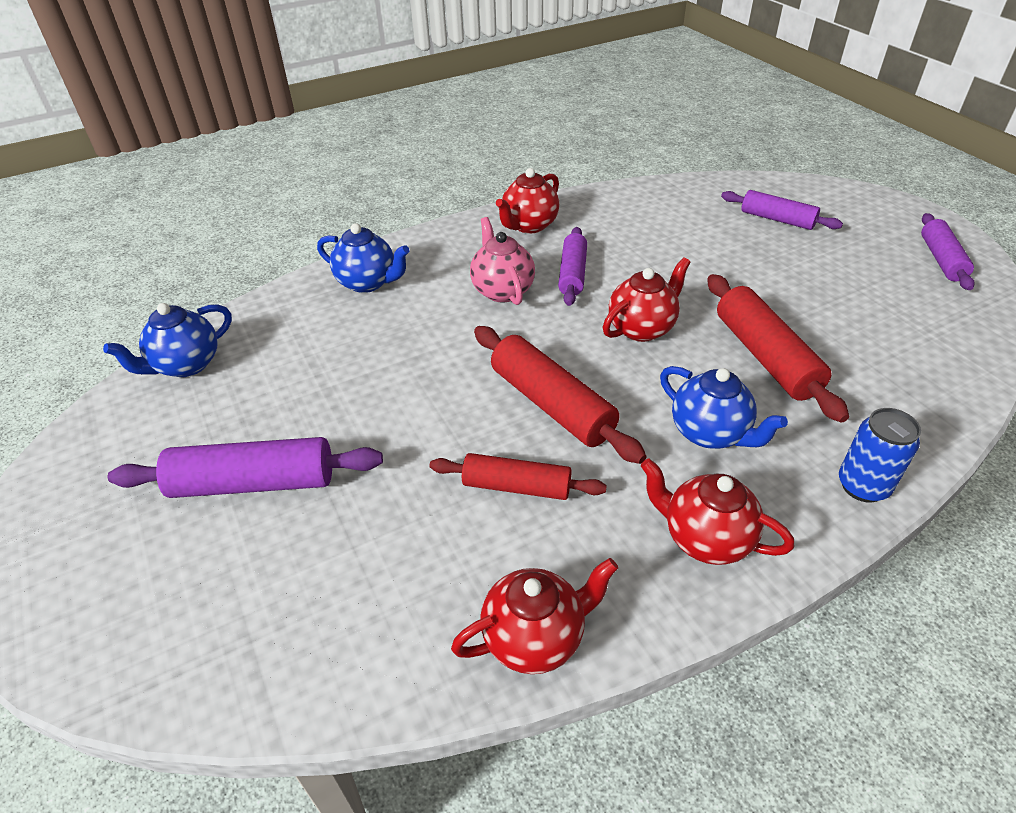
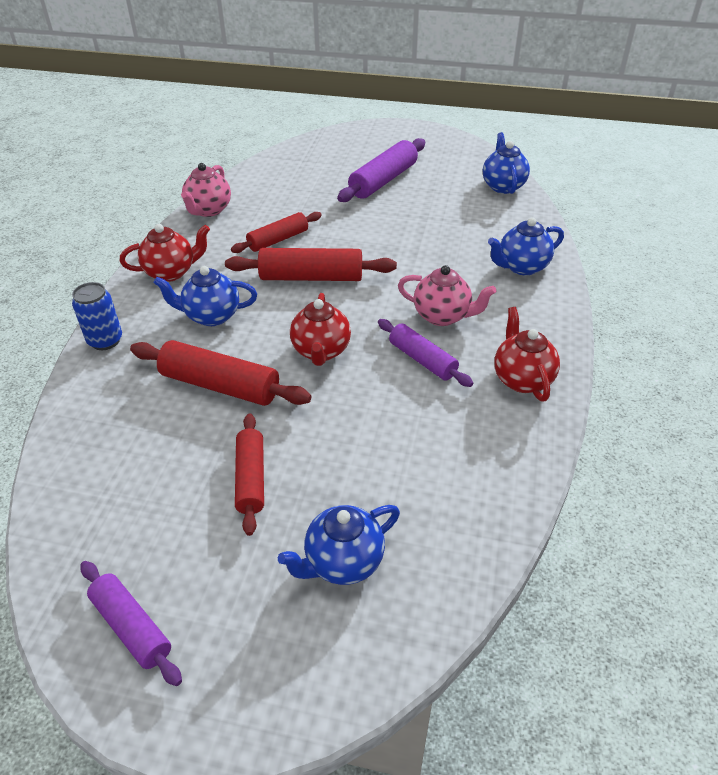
camera: 130 degrees right, 0 degrees up
(535, 637) = (208, 210): red teapot -> pink teapot
(777, 219) = (343, 562): purple rolling pin -> blue teapot
(799, 282) = (251, 478): none -> red rolling pin

